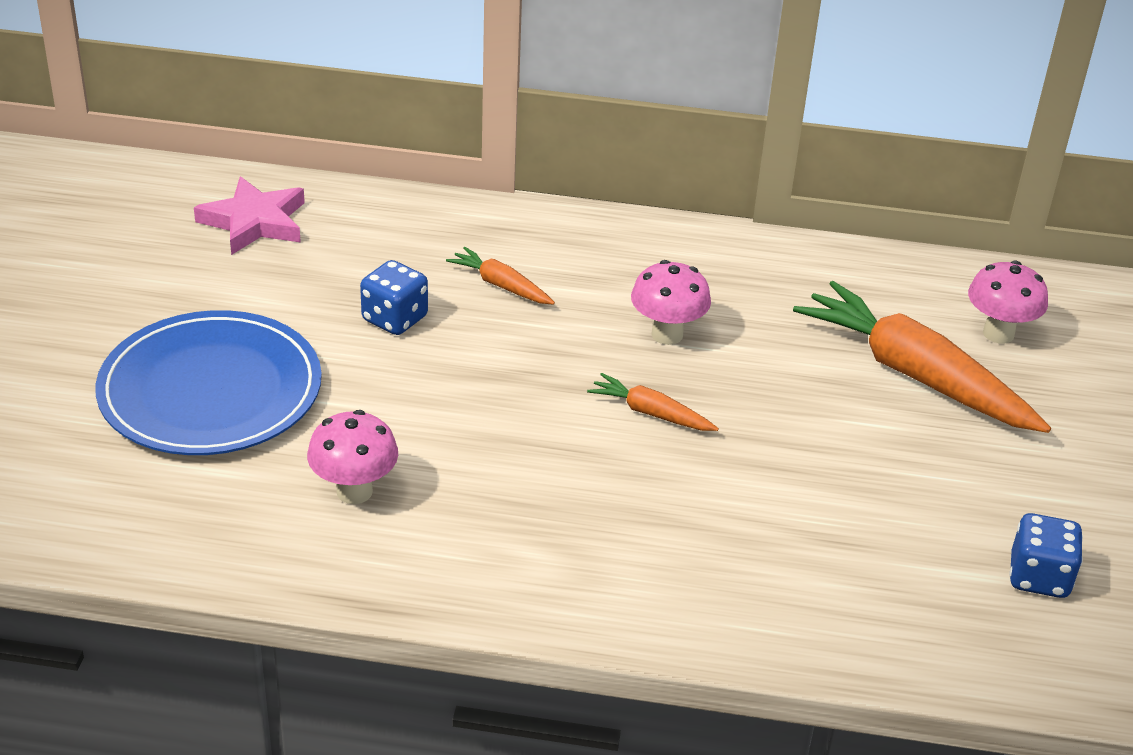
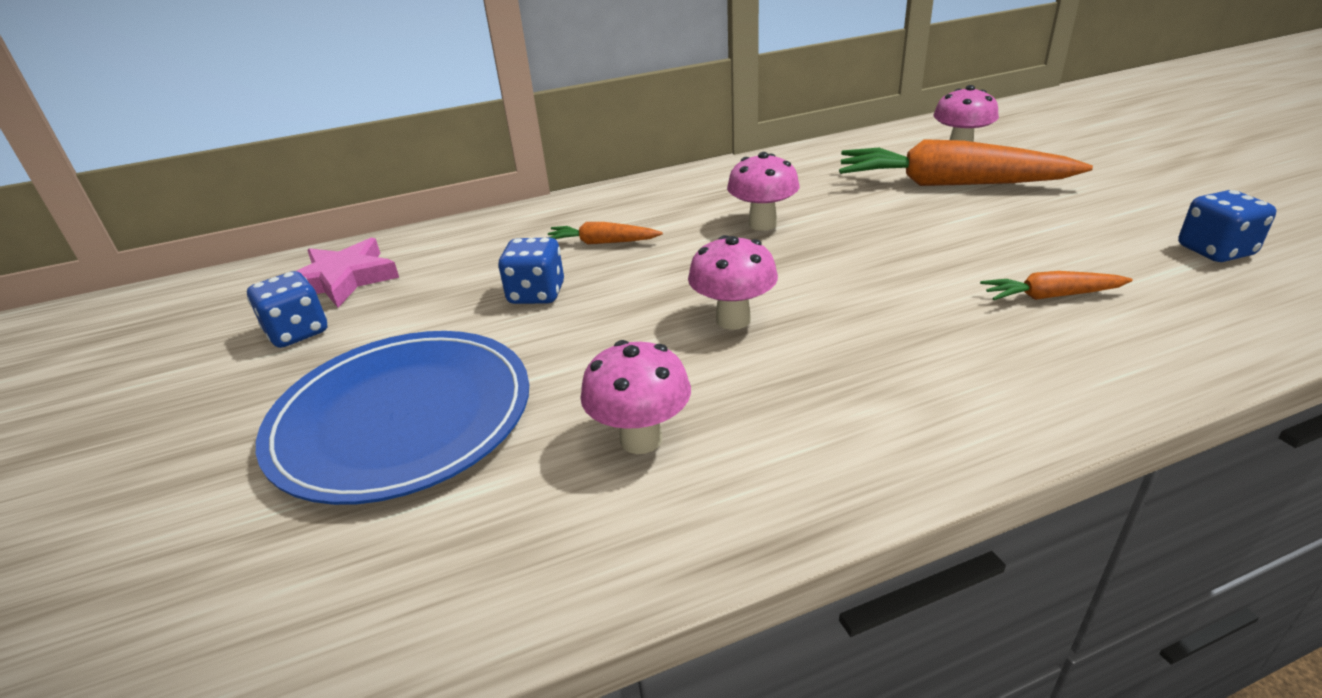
camera: 25 degrees left, 5 degrees down
(186, 267) = (298, 332): none -> blue dice
(524, 426) = (733, 320): none -> pink mushroom
(651, 413) = (817, 271): orange carrot -> orange carrot (1051, 296)

